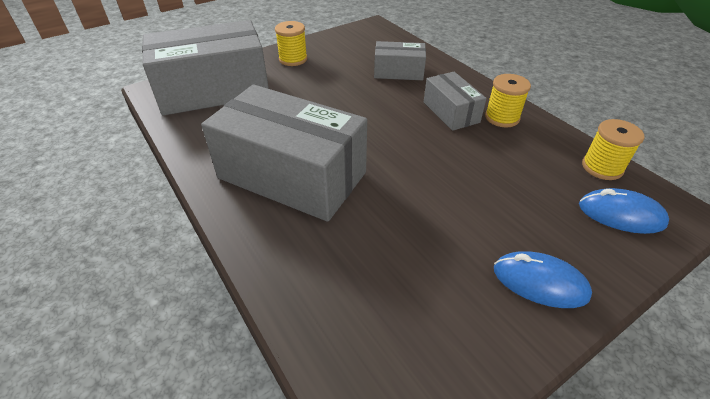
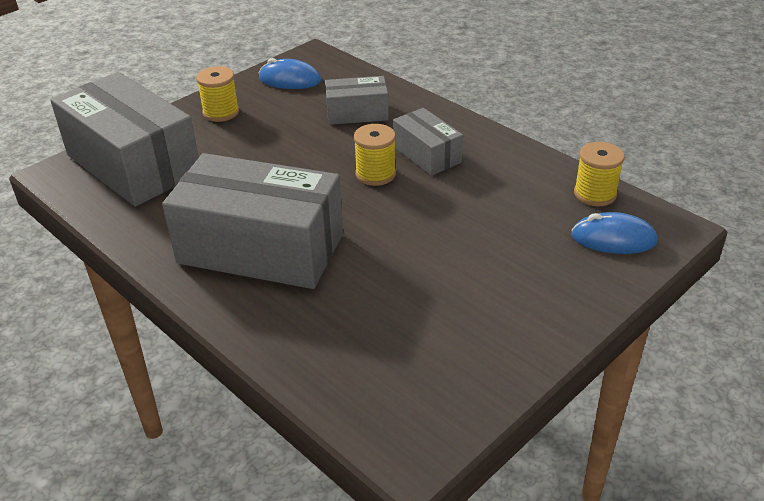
camera: 10 degrees left, 5 degrees down
(214, 90) = (133, 164): grey box -> grey box turned 75 degrees clockwise
(502, 118) = (485, 154): yellow spool -> yellow spool (375, 174)
(540, 282) = (536, 312): blue mouse -> blue mouse (289, 80)

